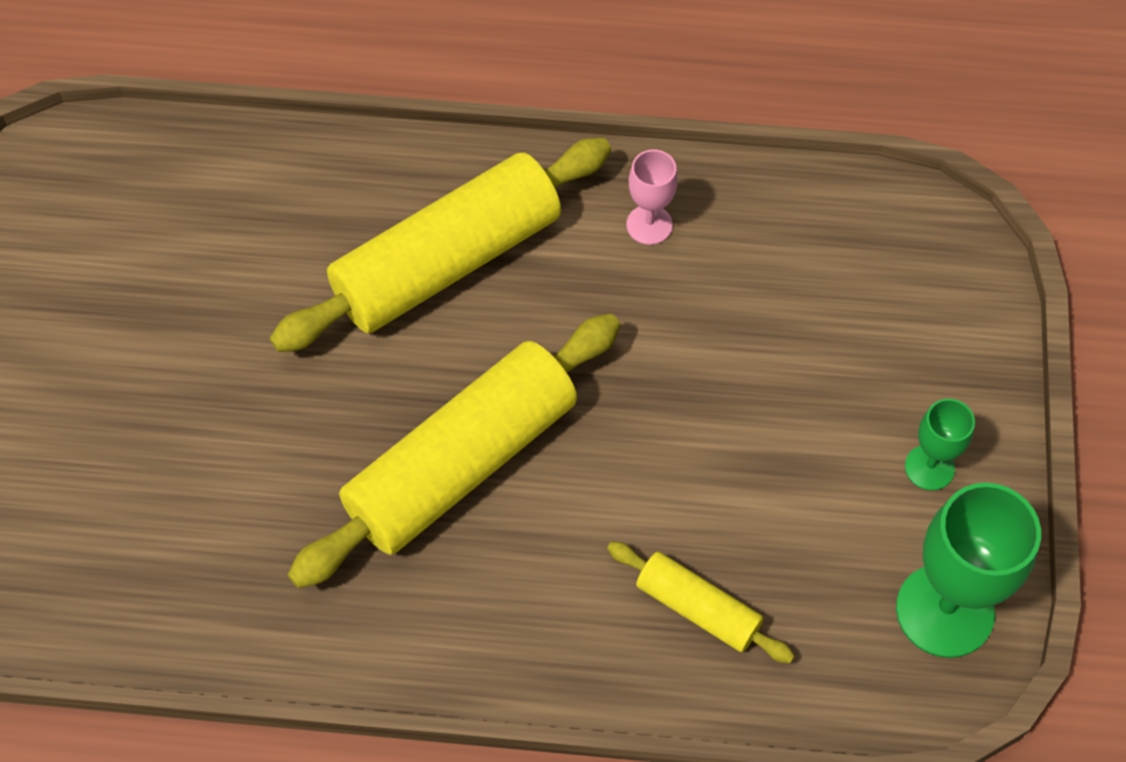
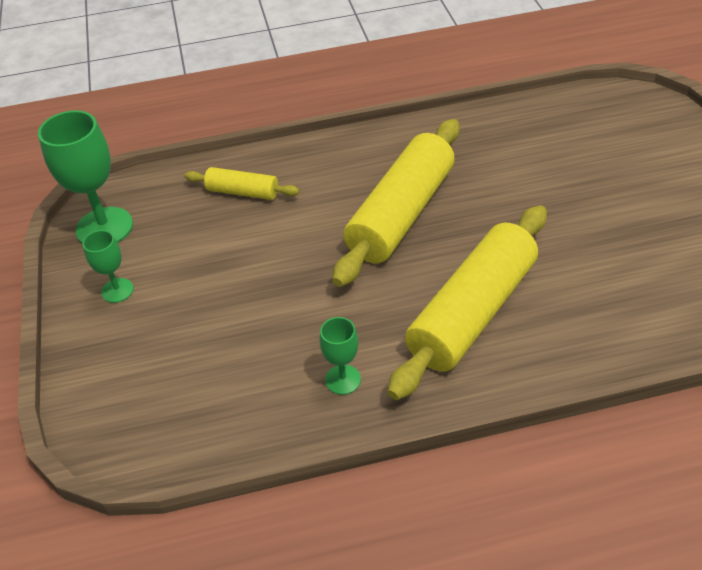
camera: 165 degrees right, 15 degrees down
(649, 225) = (343, 379): pink goblet -> green goblet

